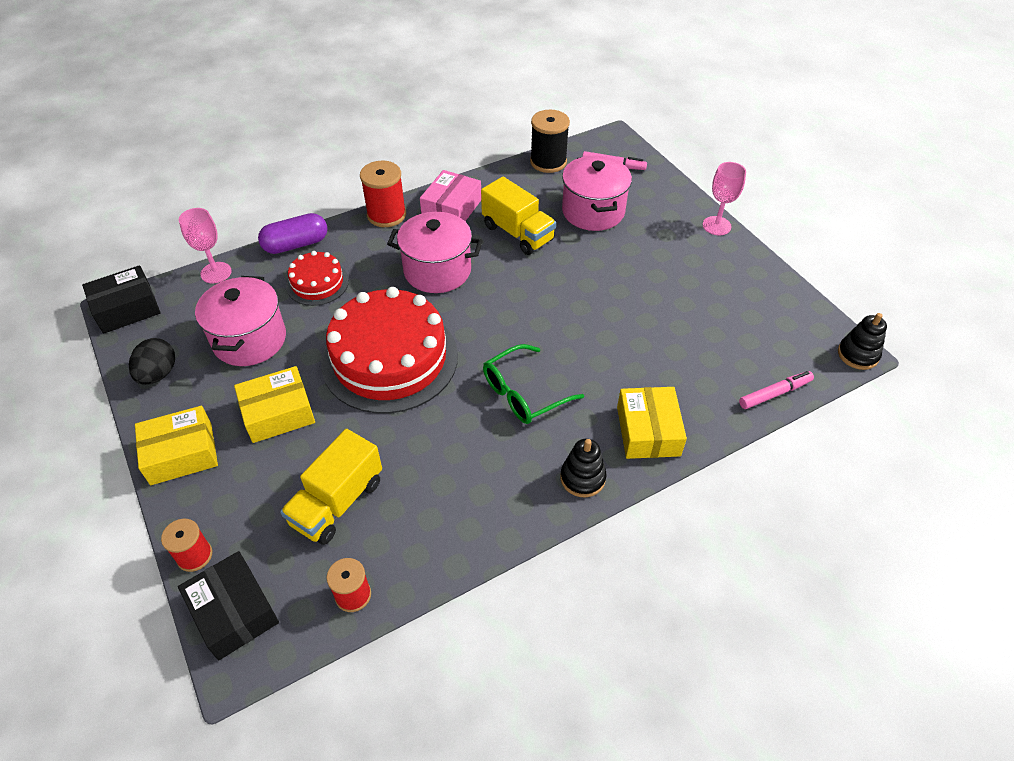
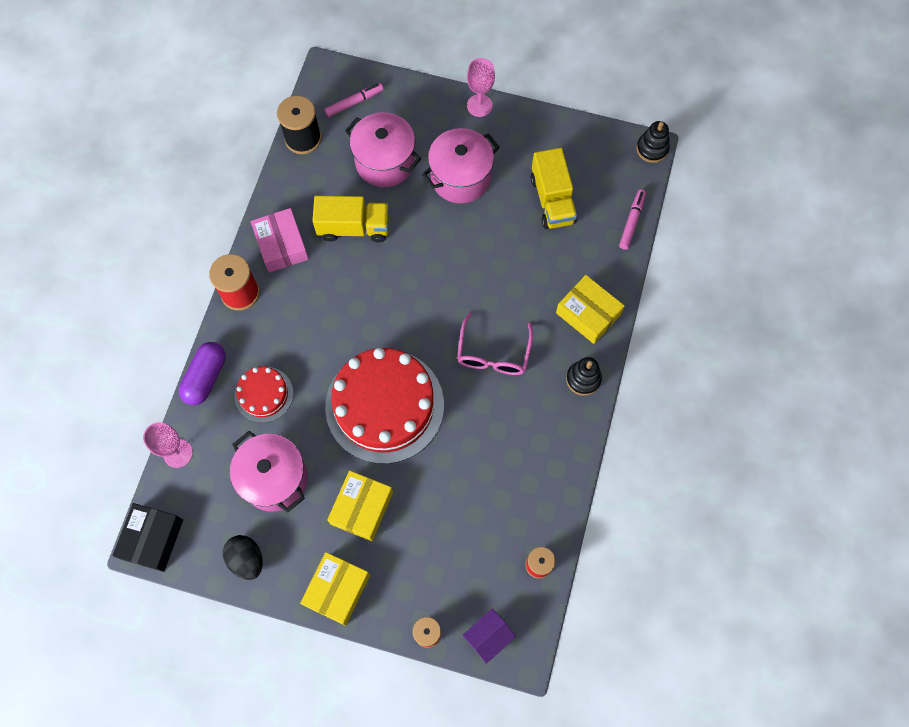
camera: 45 degrees left, 20 degrees up
(233, 612) = (488, 636): black box -> purple house
(337, 502) = (467, 525): yellow truck -> yellow truck (552, 200)
(437, 271) = (335, 309): pink pot -> pink pot (460, 178)
(523, 393) = (493, 354): green glasses -> pink glasses

